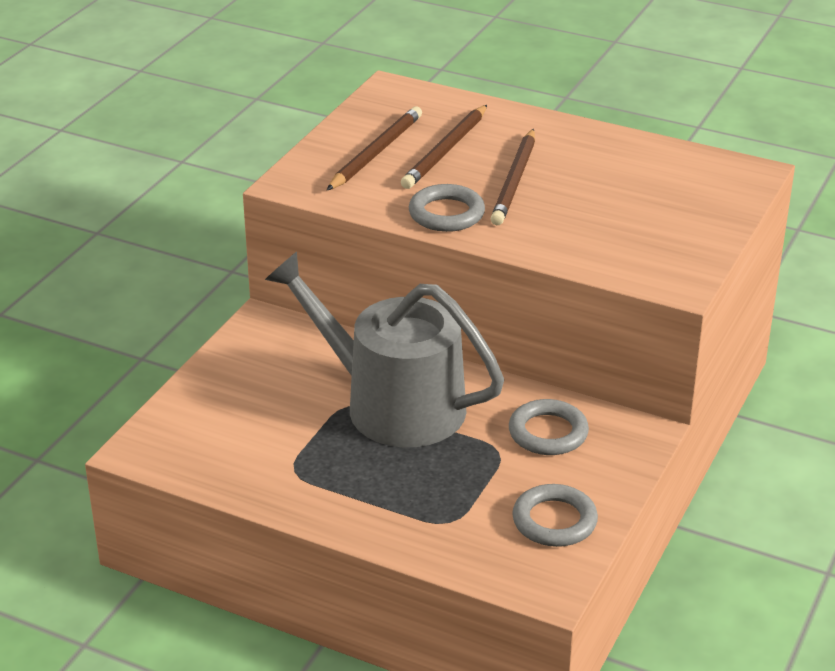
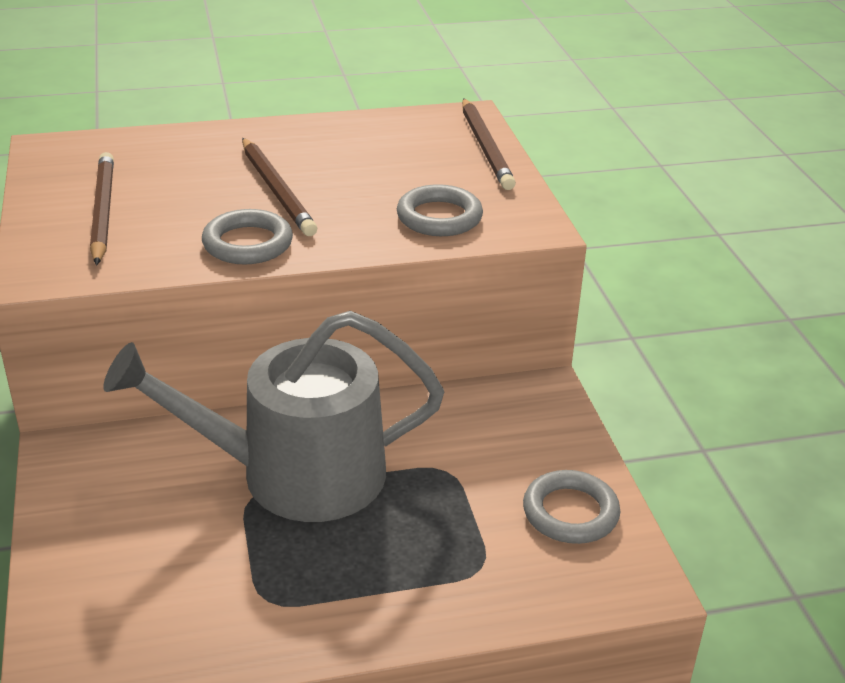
camera: 40 degrees left, 0 degrees up
(445, 150) = (174, 185): brown pencil -> brown pencil (485, 147)
(548, 433) = (469, 430): grey ring -> grey ring (439, 217)

